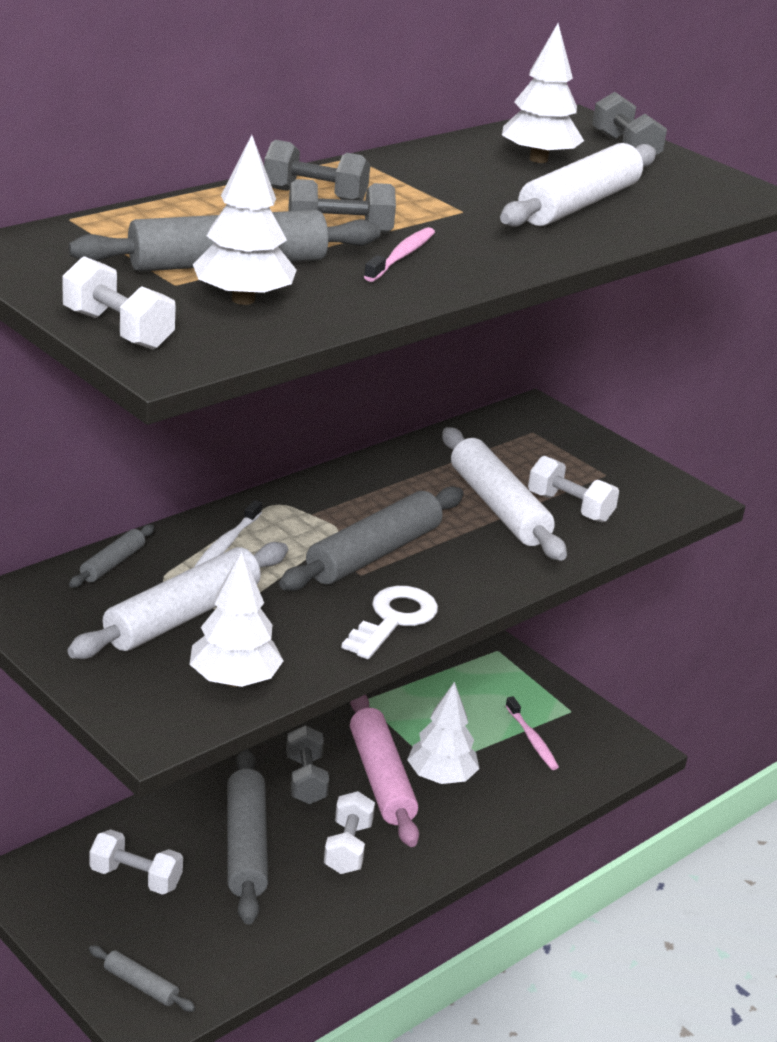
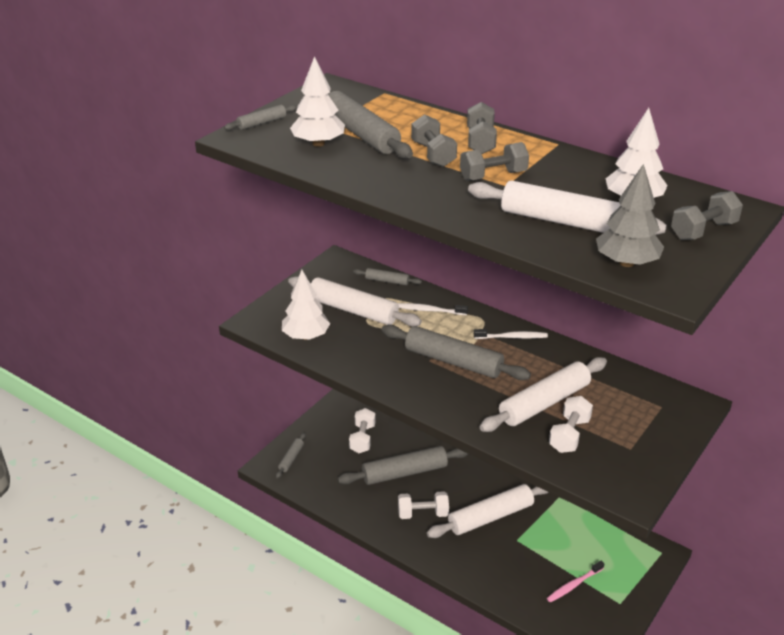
camera: 80 degrees right, 5 degrees up
(117, 330) = (262, 123): white dumbbell -> grey rolling pin
(305, 780) = (471, 484): grey dumbbell -> grey dumbbell (493, 176)
(336, 492) = (512, 337): none -> white toothbrush
(381, 779) = (490, 517): pink rolling pin -> white rolling pin
(394, 619) = (389, 379): white key -> none
(401, 256) = (413, 175): pink toothbrush -> none
(441, 777) = (508, 544): white tree -> none
(689, 198) = (626, 263): none -> grey tree

